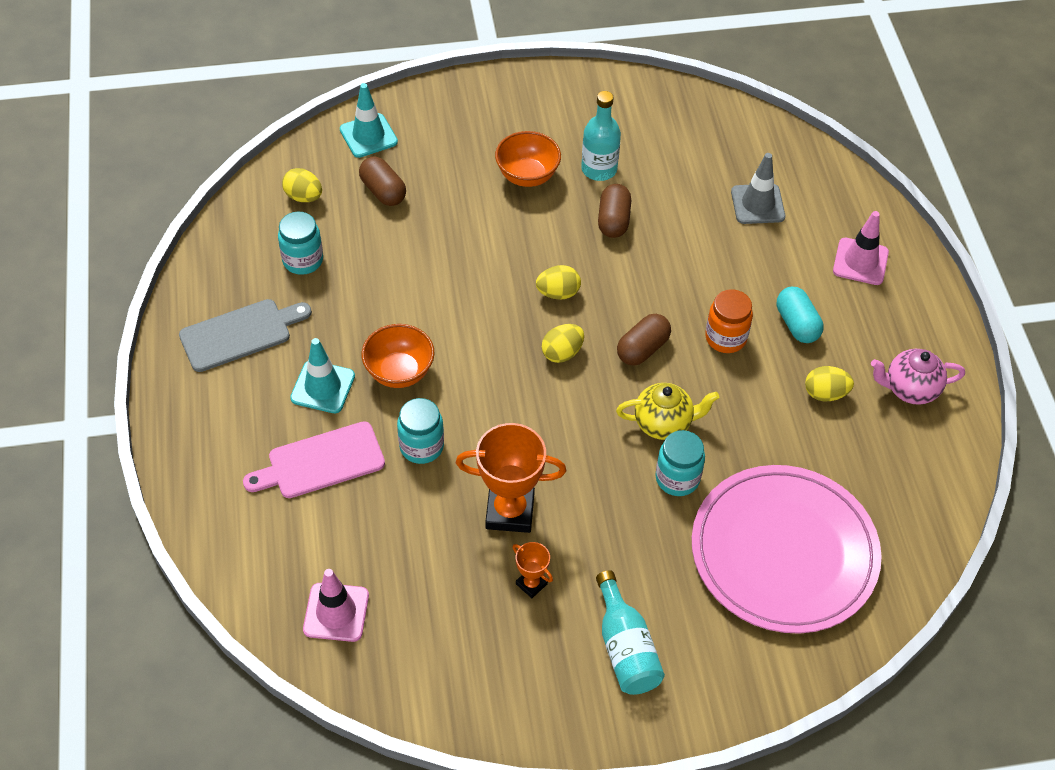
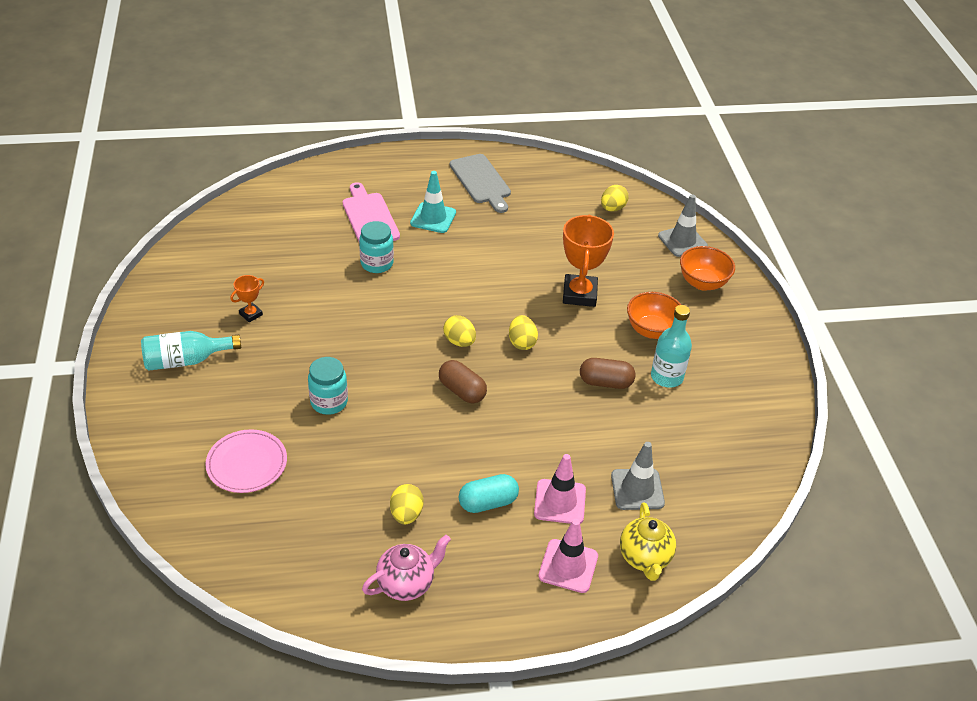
camera: 90 degrees right, 10 degrees down
(303, 260) = (549, 208): turquoise jar -> none
(336, 612) = (250, 224): pink traffic cone -> pink traffic cone (560, 502)
(368, 136) = (682, 241): turquoise traffic cone -> grey traffic cone
(383, 191) = (623, 248): brown capsule -> none
(399, 372) = (444, 254): orange bowl -> orange bowl (702, 283)
(510, 511) = (314, 306): orange trophy -> orange trophy (579, 294)
(663, 424) = (384, 398): yellow teapot -> yellow teapot (644, 558)
(725, 338) = (472, 448): orange jar -> none
(784, 552) = (247, 463): pink plate -> pink plate, size x0.50
(910, 389) = (406, 584): pink teapot -> pink teapot turned 60 degrees clockwise

